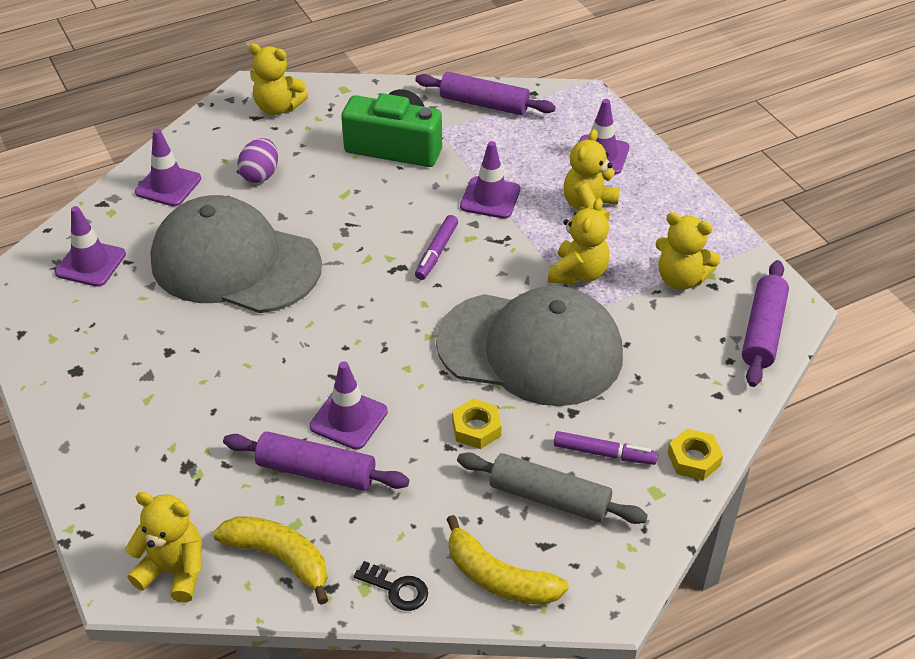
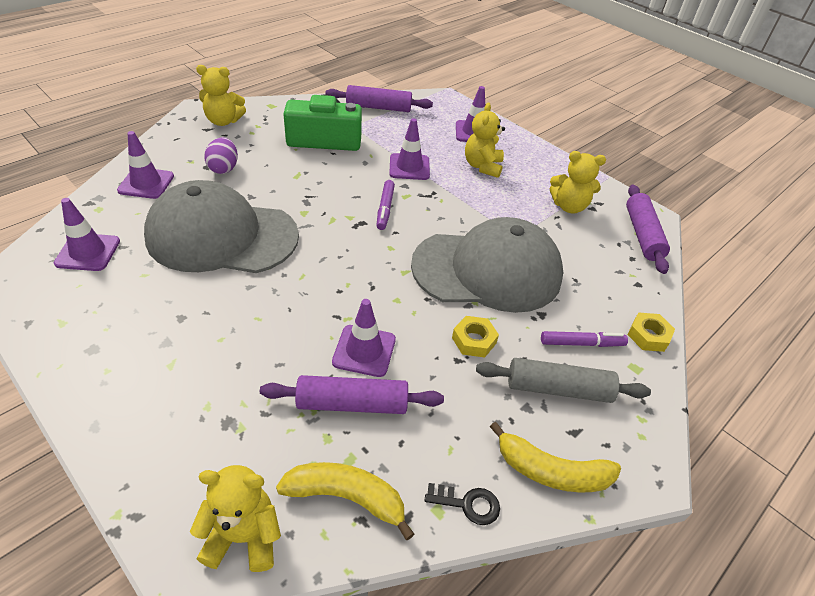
camera: 20 degrees left, 0 degrees up
(578, 274) = (496, 211): yellow teddy bear -> none

